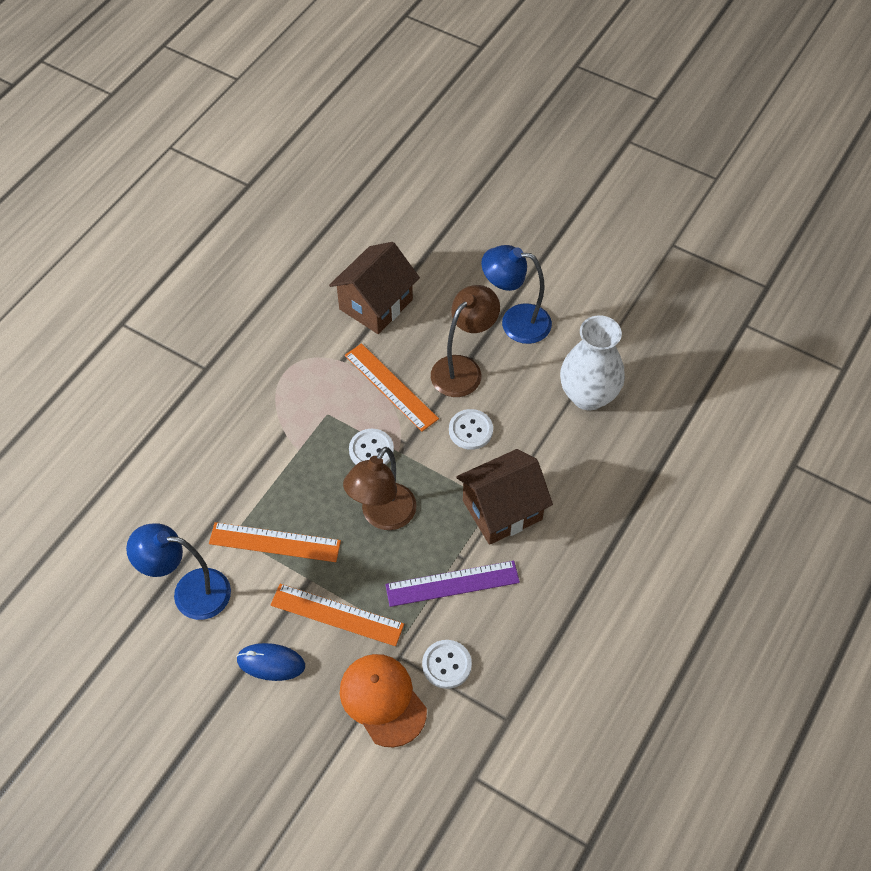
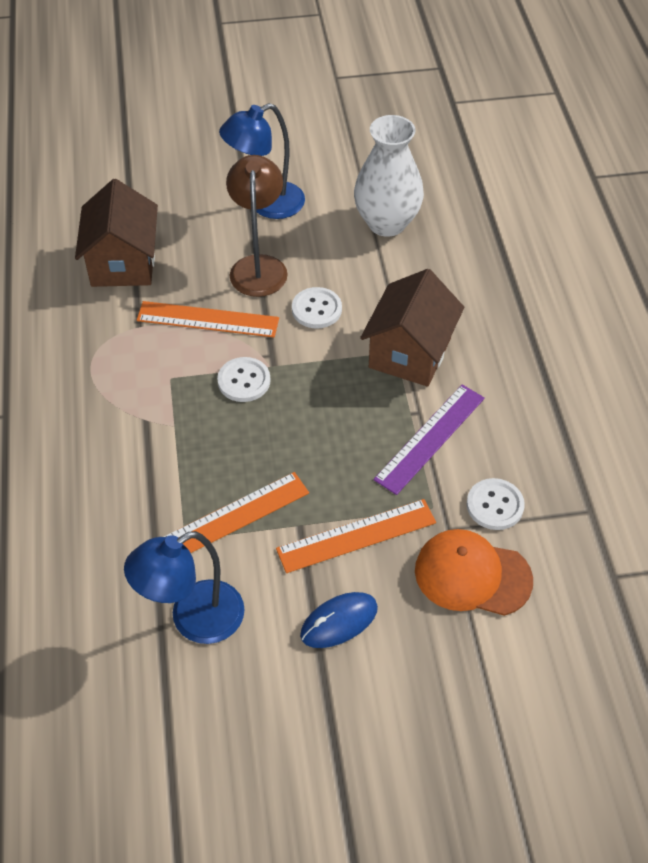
camera: 40 degrees left, 5 degrees down
(382, 516) = (311, 427): brown lamp -> none

